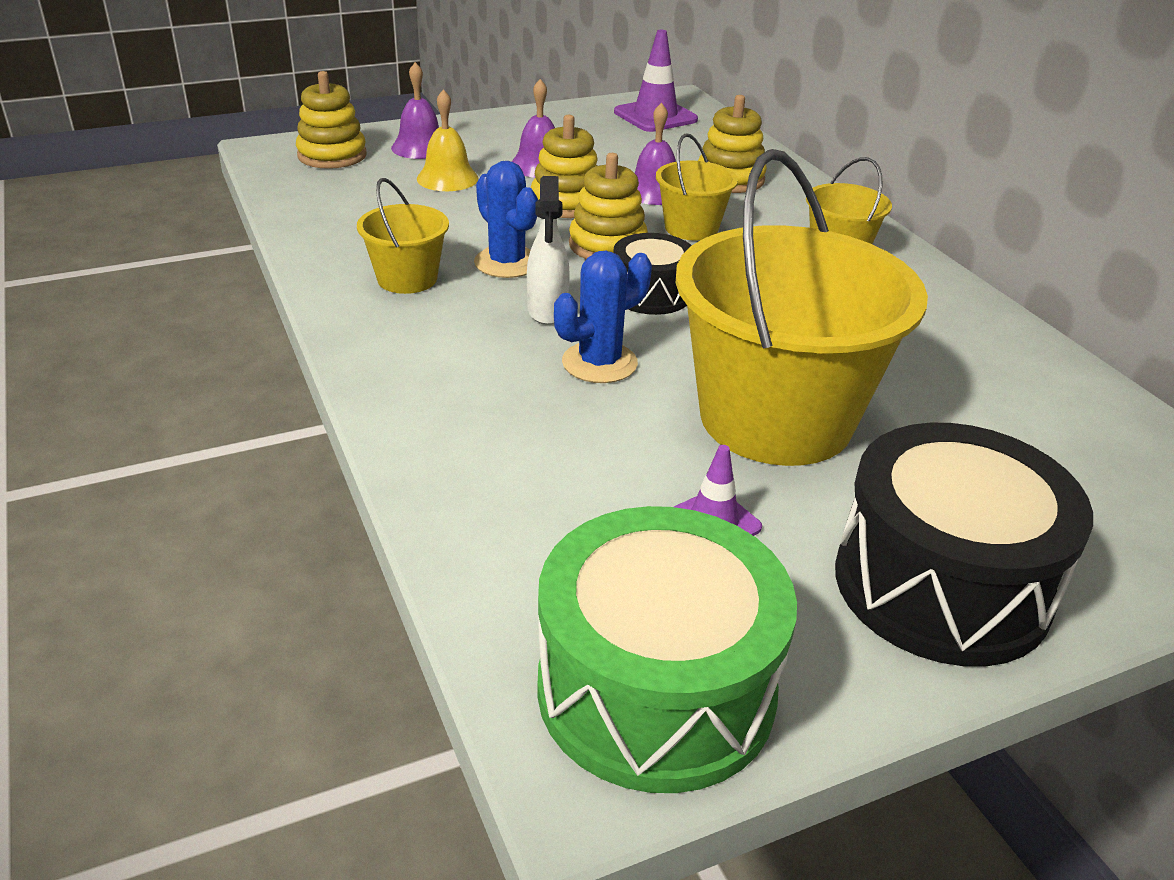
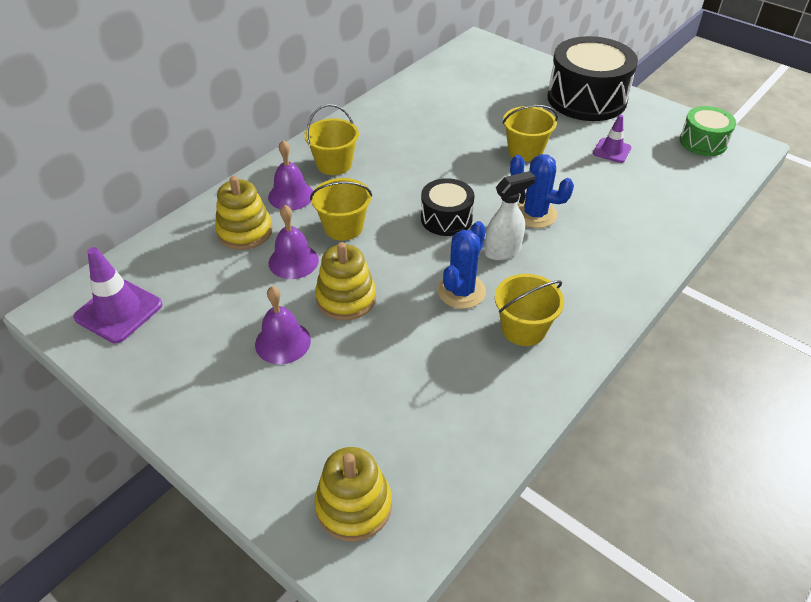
camera: 115 degrees left, 10 degrees up
(420, 147) = (290, 445): purple bell -> purple bell (291, 195)
(447, 178) = (348, 388): yellow bell -> none
(607, 245) = (399, 255): yellow stacking toy -> none
(656, 690) = (703, 142): green drum -> green drum, size x0.54
(776, 418) = (525, 151): yellow bucket -> yellow bucket, size x0.46

